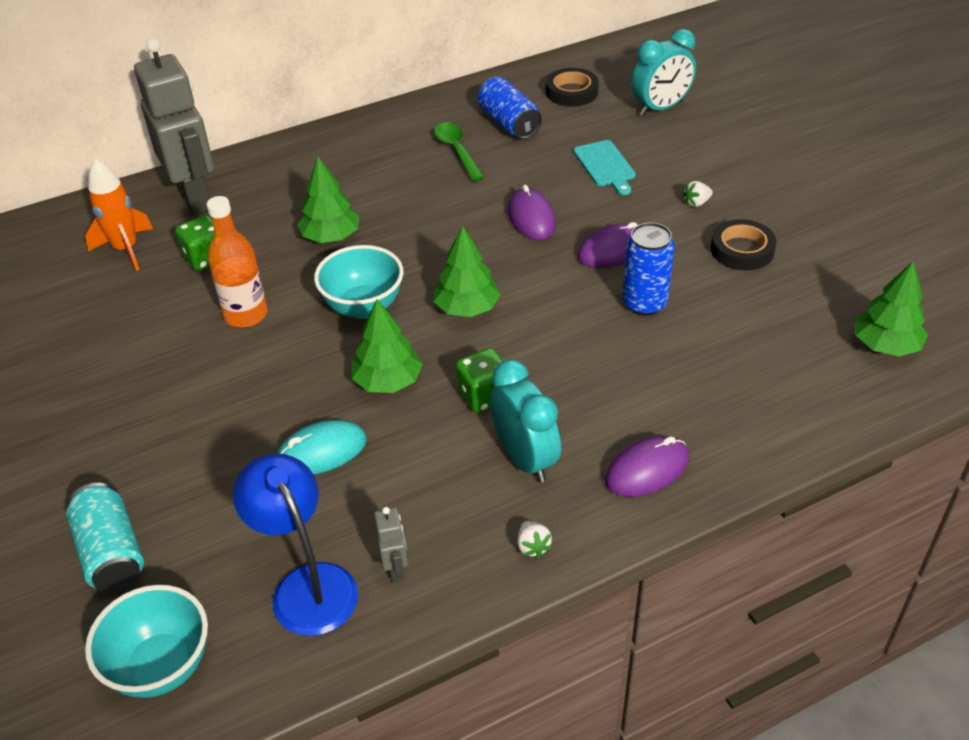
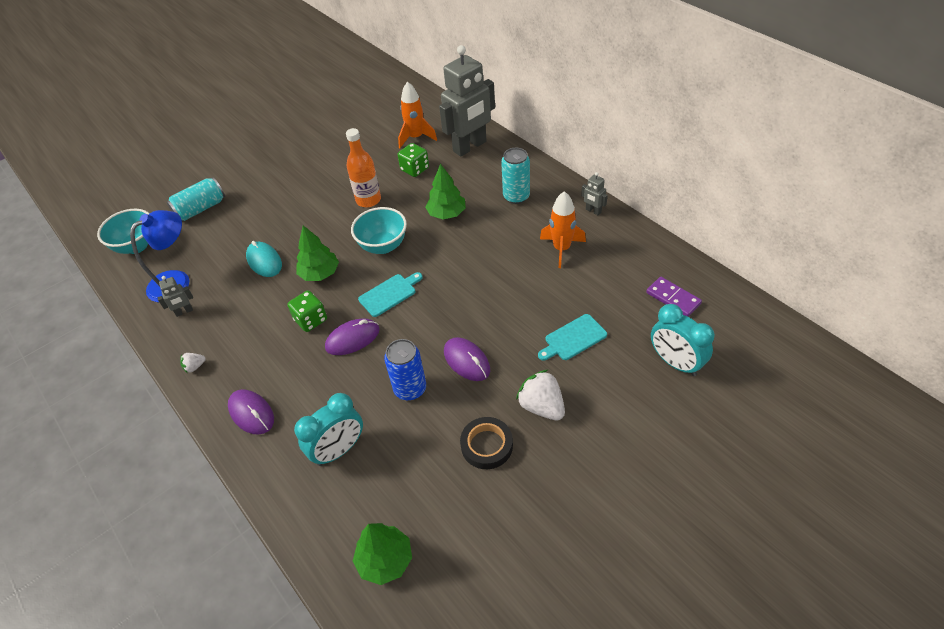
camera: 80 degrees right, 5 degrees up
(336, 171) = (516, 196): none -> turquoise can
(403, 117) = (593, 211): none -> grey robot
(457, 151) = (561, 249): green spoon -> orange rocket
(467, 308) = (389, 294): green tree -> turquoise cutting board
(509, 123) = (609, 269): blue can -> none
(525, 458) = (260, 350): turquoise clock -> turquoise clock (339, 450)
(531, 218) = (493, 307): purple mouse -> purple mouse (352, 339)
(571, 92) = (673, 298): black tape -> purple domino
(696, 203) = (541, 406): white strawberry -> white strawberry, size x2.00

